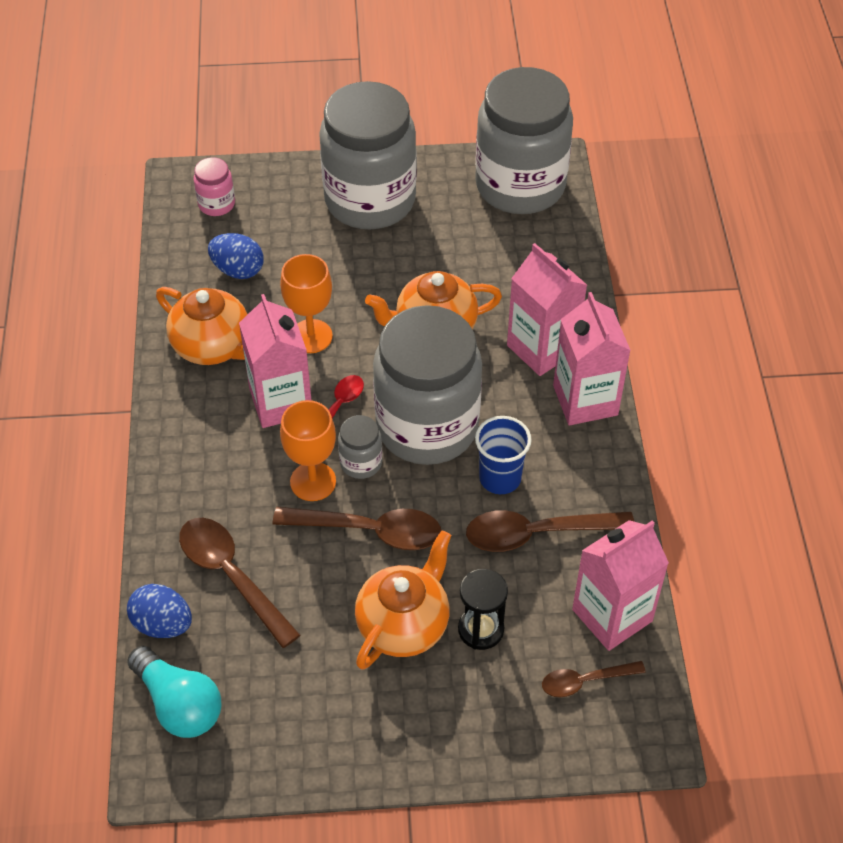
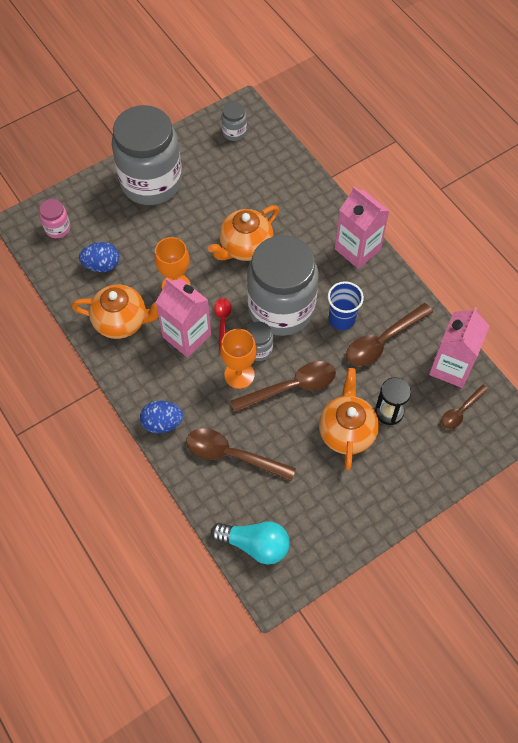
camera: 30 degrees left, 10 degrees up
(163, 624) = (213, 504): blue egg -> blue egg (162, 423)
(520, 185) = (234, 132): grey jar -> grey jar, size x0.41
(542, 348) = (313, 229): pink carton -> none

